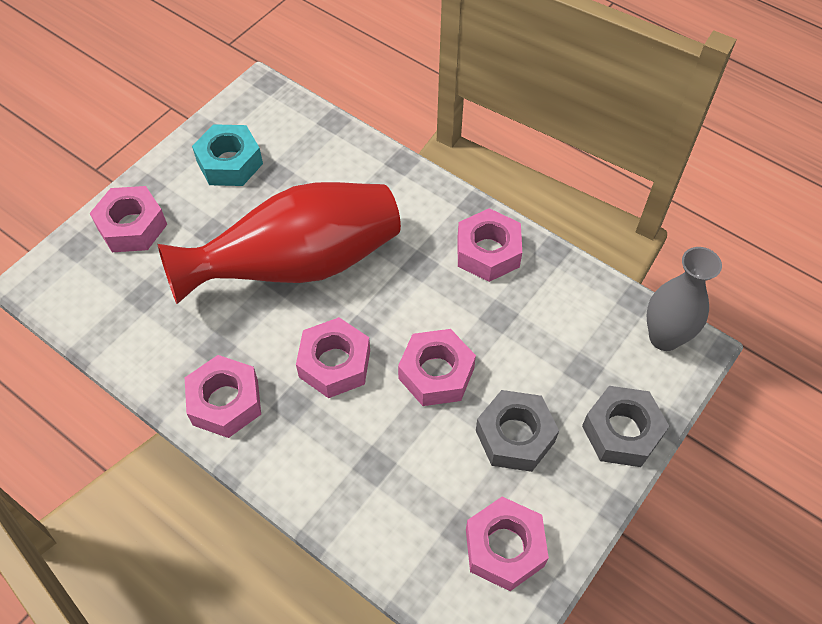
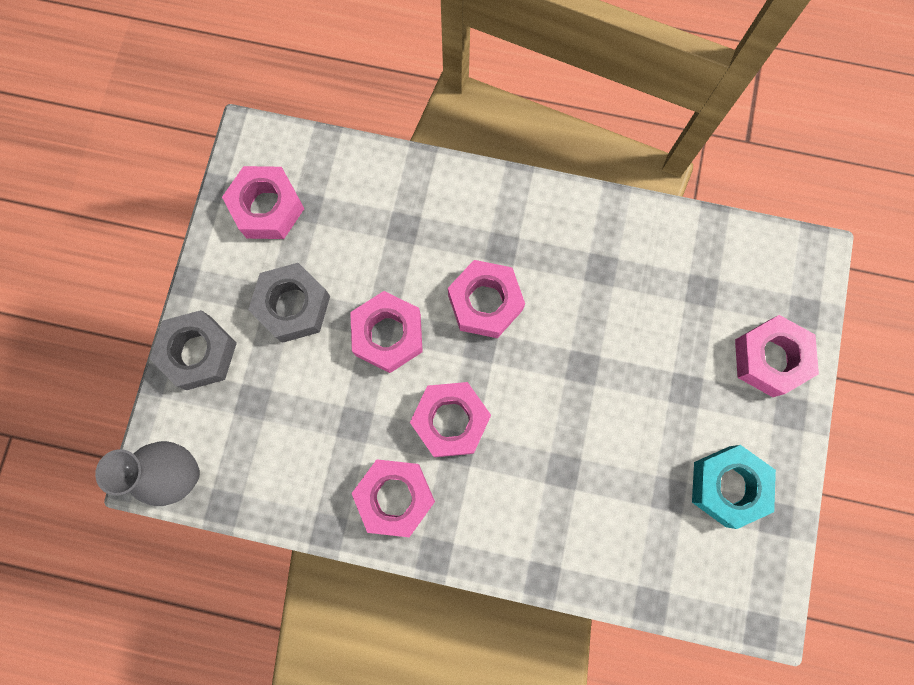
camera: 155 degrees right, 20 degrees up
(225, 402) = (560, 224): pink nut -> pink nut (450, 421)
(298, 265) = (578, 391): red vase -> none

